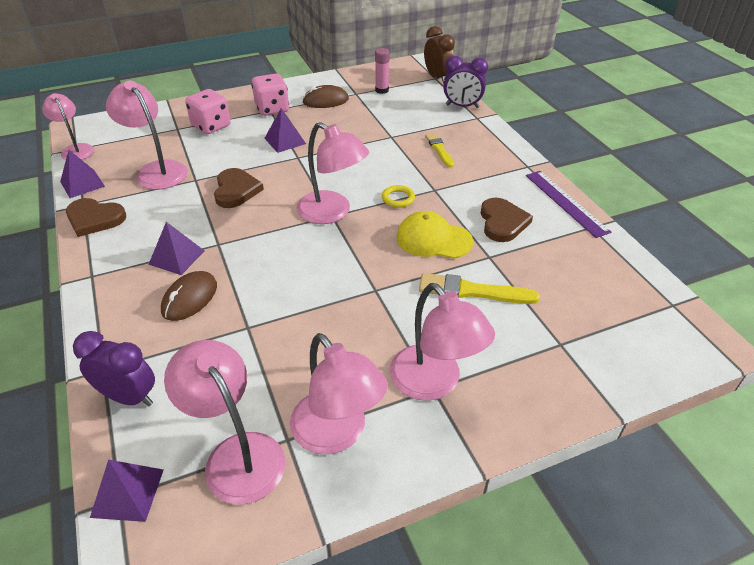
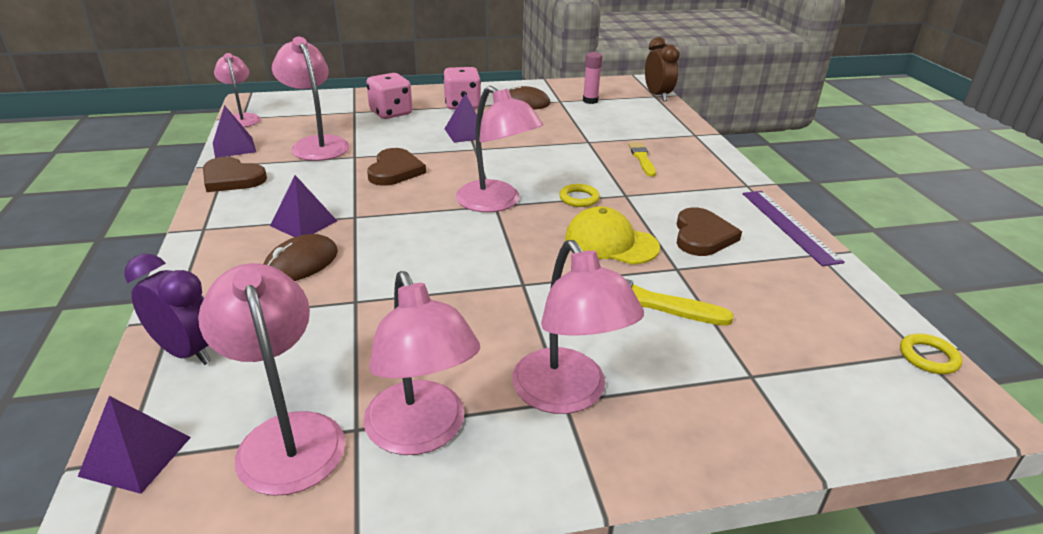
camera: 10 degrees right, 10 degrees down
(462, 106) = (680, 123): purple clock -> none
(679, 307) = (928, 357): none -> yellow ring

